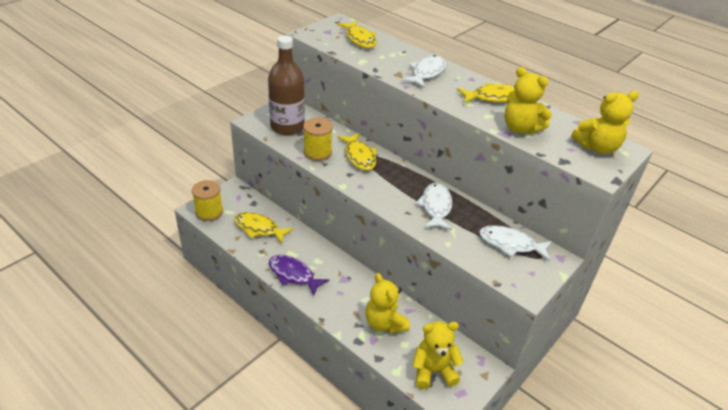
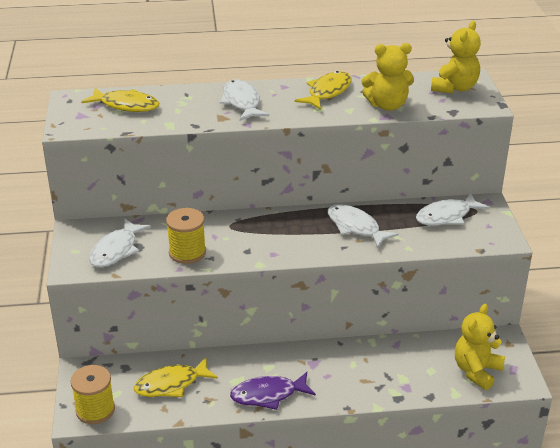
camera: 45 degrees left, 5 degrees down
(287, 127) = (116, 250): brown bottle -> white fish
(359, 156) = (229, 230): yellow fish -> none
(384, 323) = (395, 368): yellow teddy bear -> none

